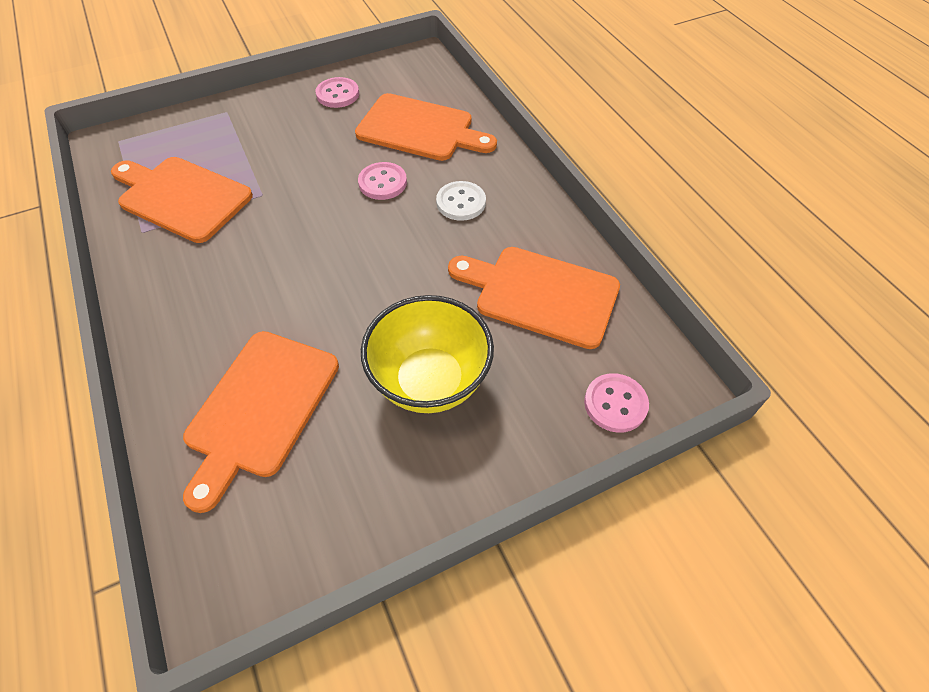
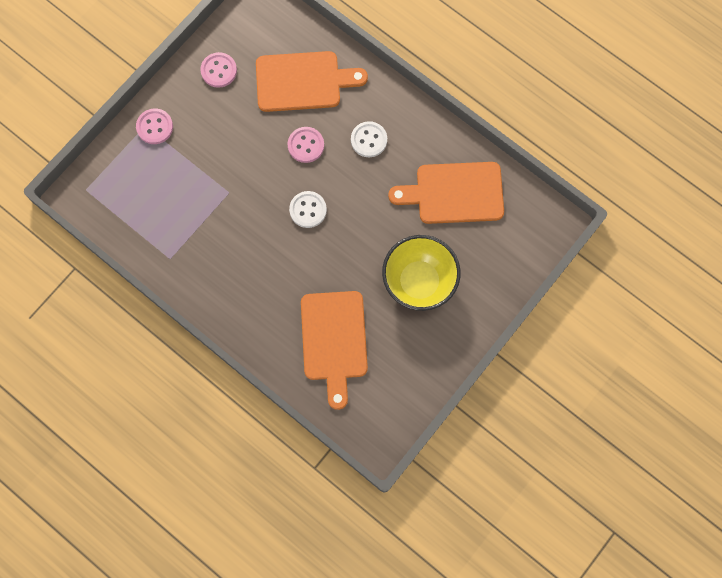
camera: 25 degrees left, 20 degrees up
(181, 197) = (174, 219): orange cutting board -> none
(339, 244) = (308, 210): none -> white button
(615, 404) = (526, 249): pink button -> pink button (155, 127)

